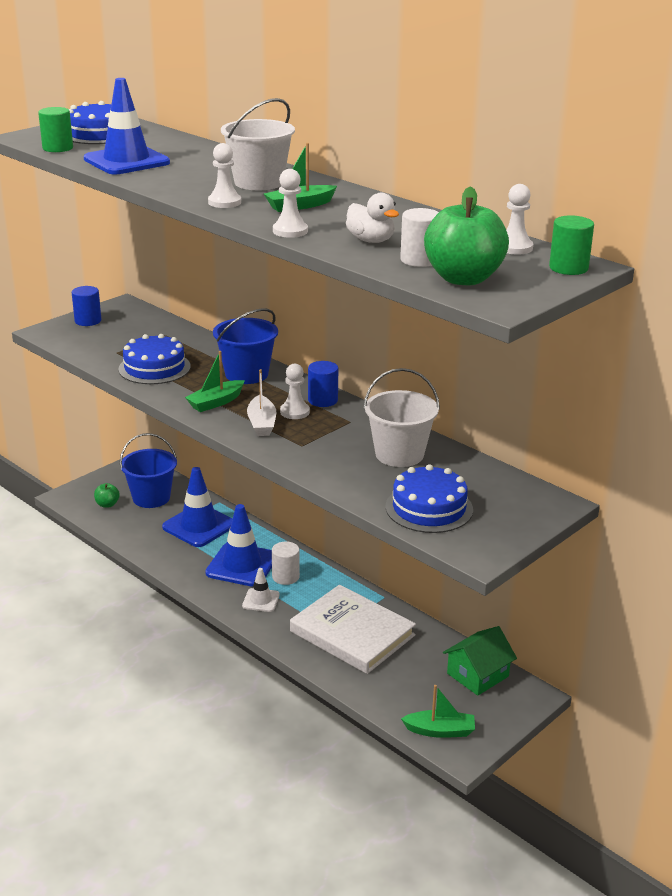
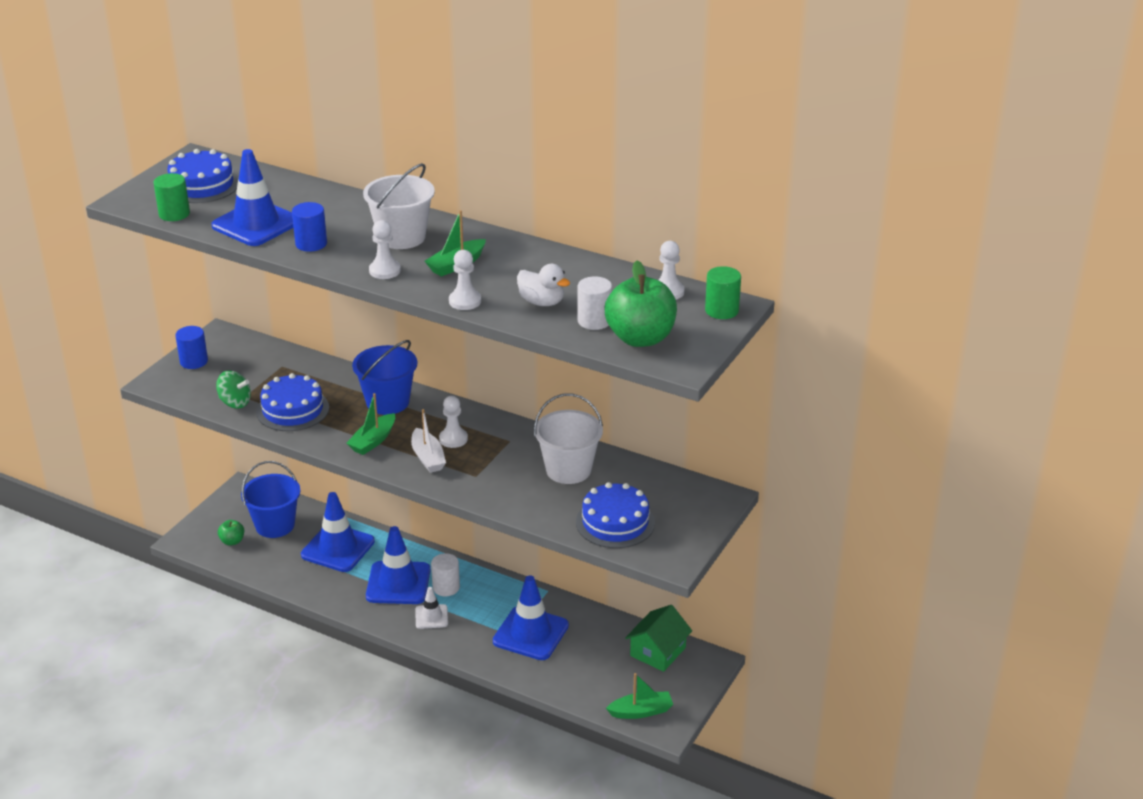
camera: 15 degrees left, 5 degrees up
(105, 355) = (235, 402): none -> green spinning top
(323, 400) = (474, 421): blue cylinder -> blue cylinder (311, 244)
(352, 633) = (530, 633): white book -> blue traffic cone

